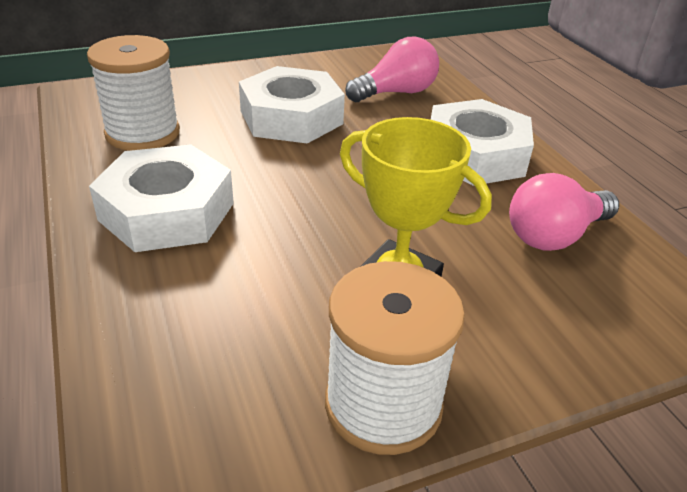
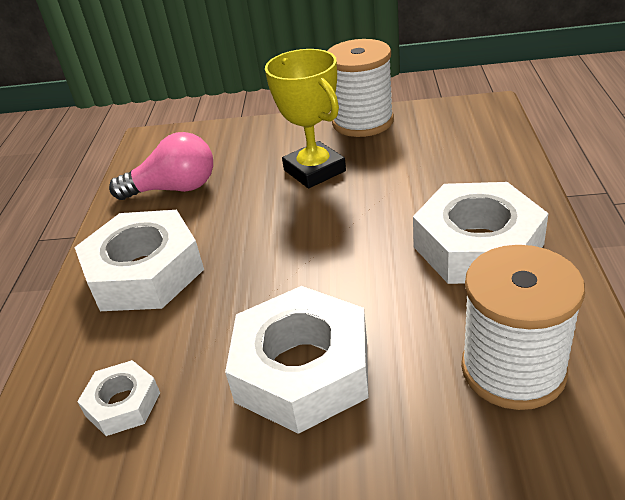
camera: 150 degrees left, 0 degrees up
(396, 93) = (122, 404): pink light bulb -> white nut

